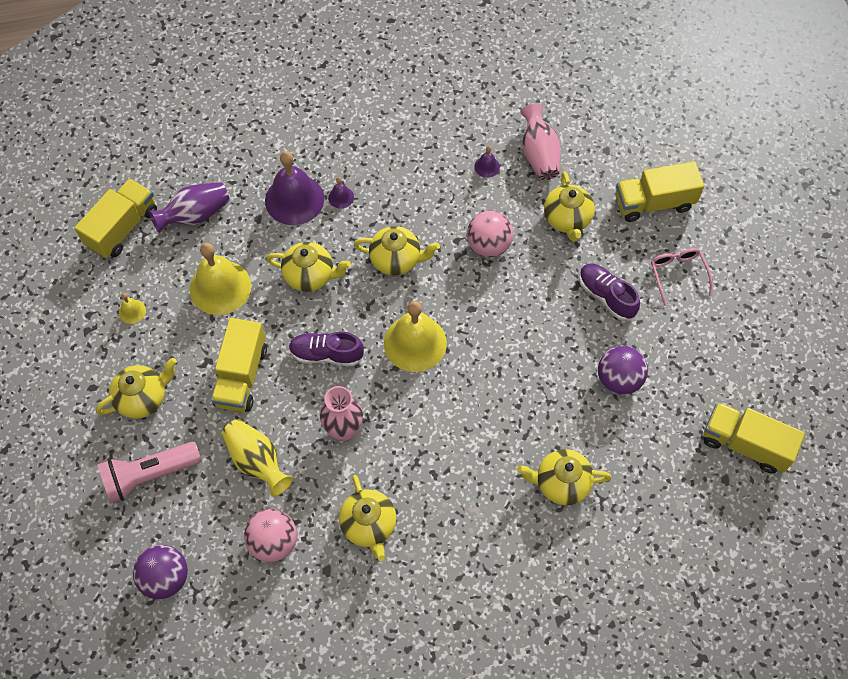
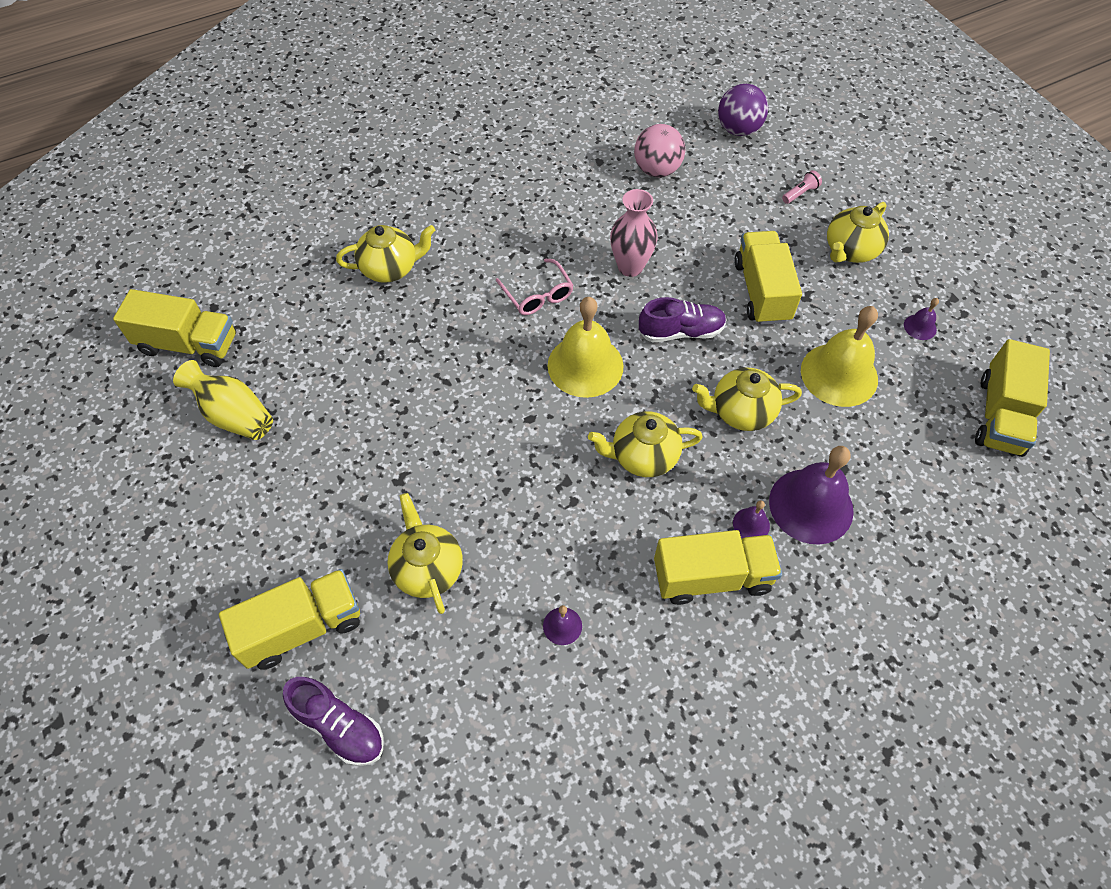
camera: 165 degrees right, 5 degrees down
(132, 311) = (920, 327): yellow bell -> purple bell
(150, 475) = (800, 193): pink flashlight -> pink flashlight, size x0.43
(195, 215) = (924, 453): purple vase -> none
(257, 461) = (704, 224): yellow vase -> yellow vase (234, 415)
(369, 525) = (573, 199): yellow teapot -> none
(381, 172) = (711, 577): none -> yellow truck
(488, 245) = (529, 504): pink ball -> none
(539, 154) = (488, 668): pink vase -> none
(606, 296) = (361, 473): purple shoe -> purple shoe (339, 726)
(618, 379) = (337, 379): purple ball -> none
(678, 275) = (265, 524): pink glasses -> pink glasses (537, 295)

